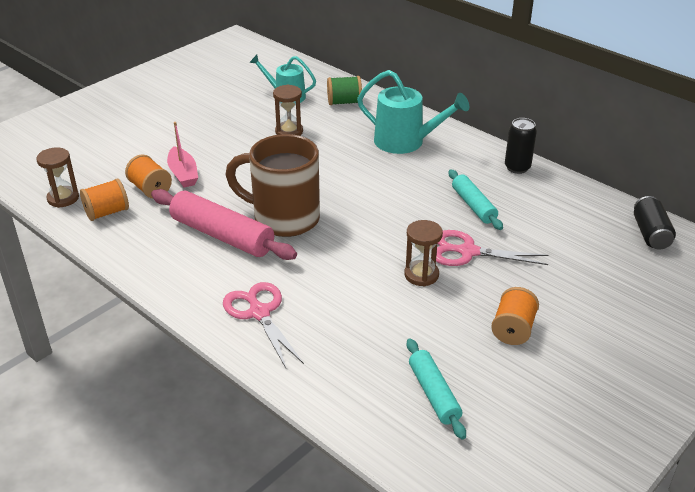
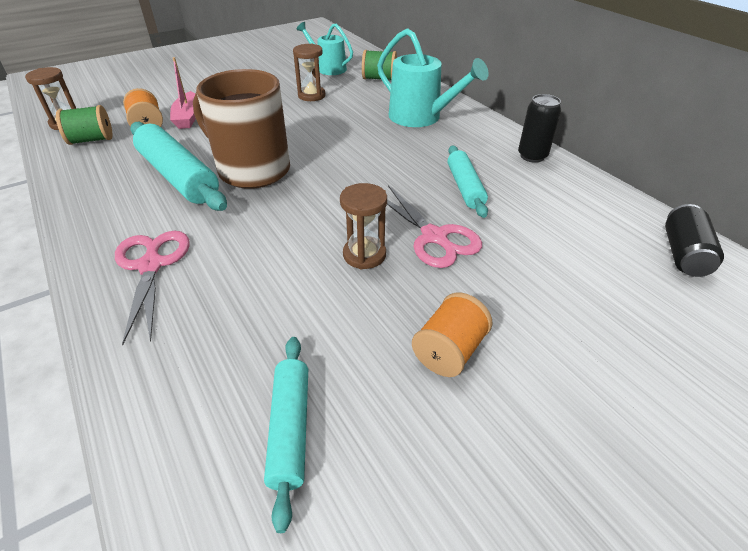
camera: 15 degrees right, 5 degrees up
(107, 212) = (92, 140): orange spool -> green spool
(222, 235) = (178, 177): pink rolling pin -> turquoise rolling pin
(468, 252) = (434, 237): pink scissors -> pink scissors turned 150 degrees counterclockwise

